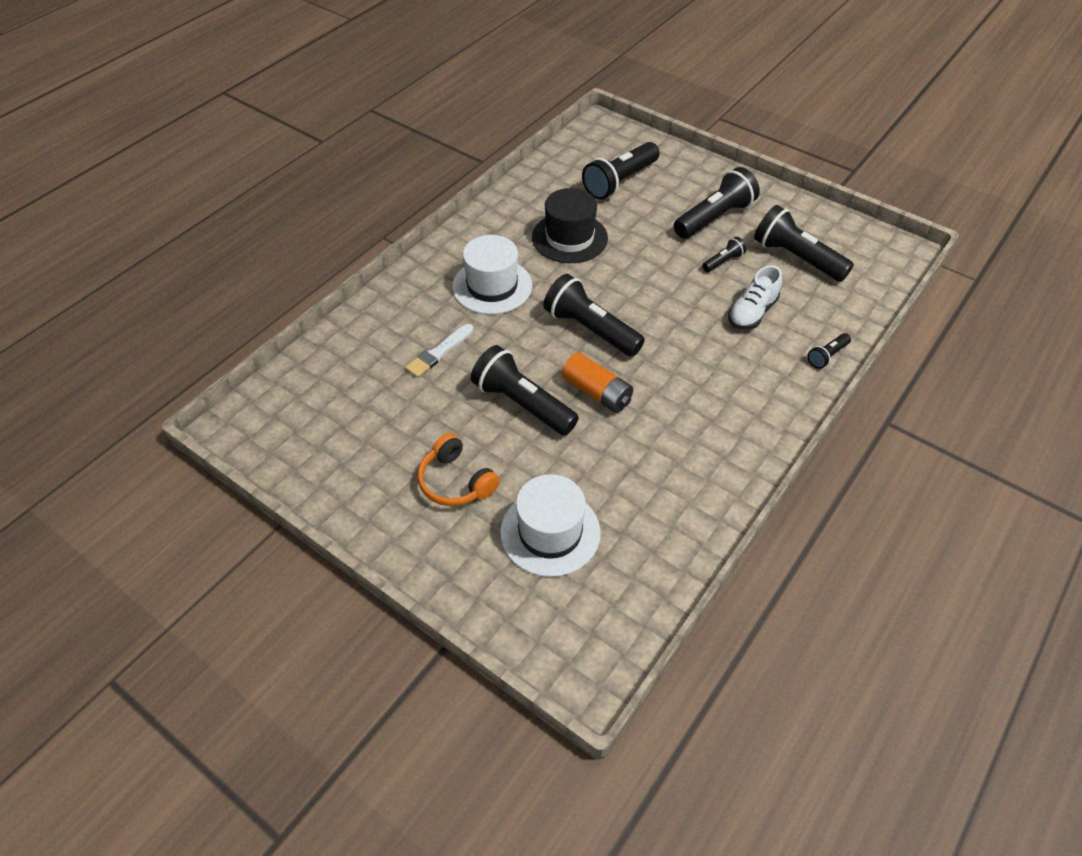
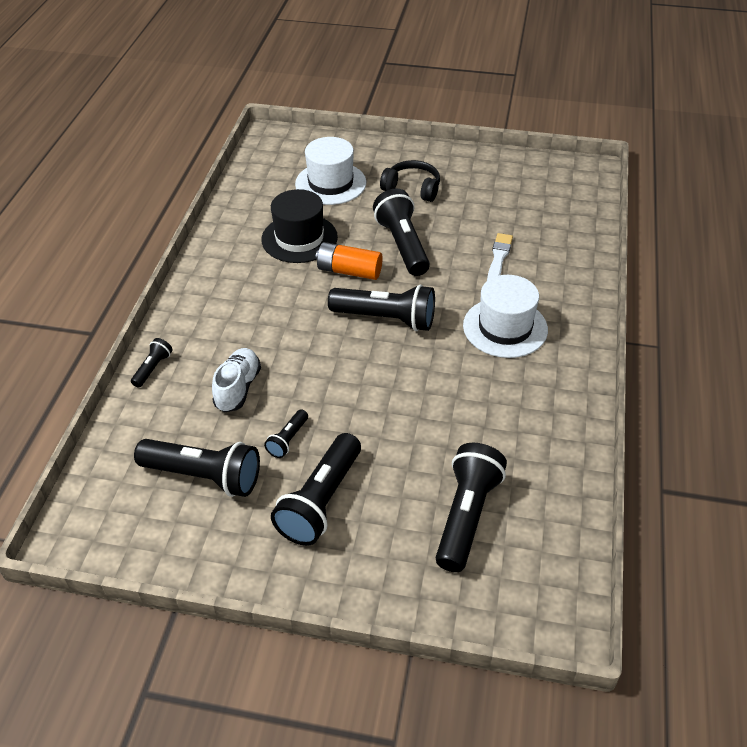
camera: 155 degrees right, 5 degrees down
(456, 481) = (412, 188): orange headphones -> black headphones
(522, 404) = (402, 245): black flashlight -> black flashlight turned 120 degrees counterclockwise
(569, 238) = (471, 408): black hat -> black hat (299, 238)

